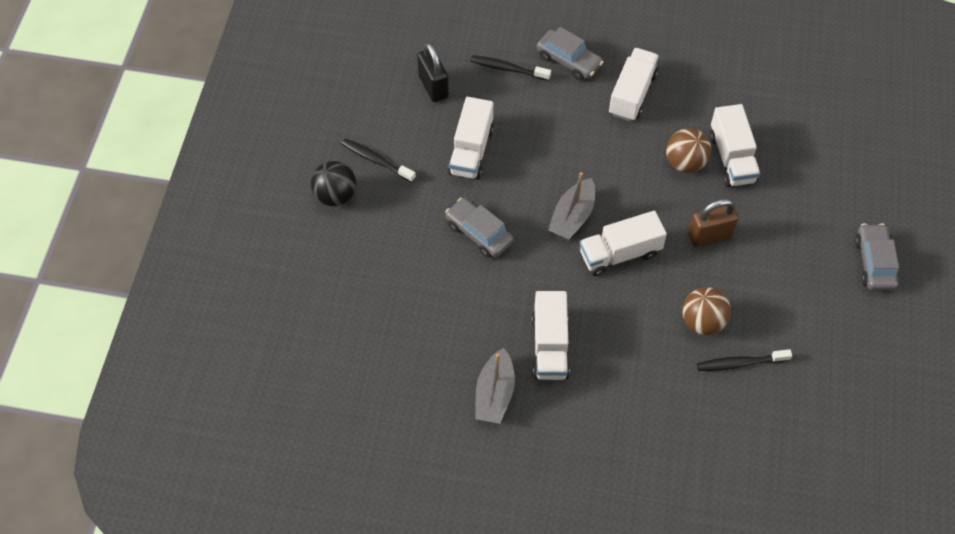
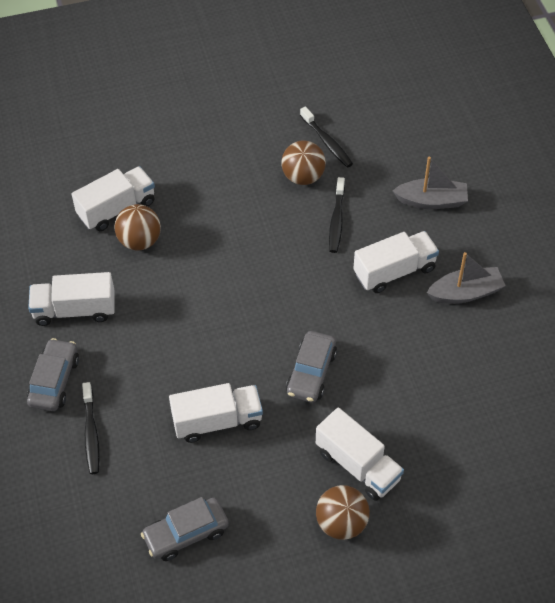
camera: 115 degrees left, 5 degrees down
(335, 195) = (341, 523): black ball -> brown ball
(376, 160) = (276, 505): black toothbrush -> black toothbrush (336, 220)
(433, 87) = (150, 495): black padlock -> none
(572, 217) = (249, 305): grey boat -> grey boat (431, 201)
(619, 253) = (269, 255): white truck -> white truck (358, 465)
(709, 236) = (213, 198): brown padlock -> none
(874, 263) = (179, 87): grey car -> grey car (186, 534)

